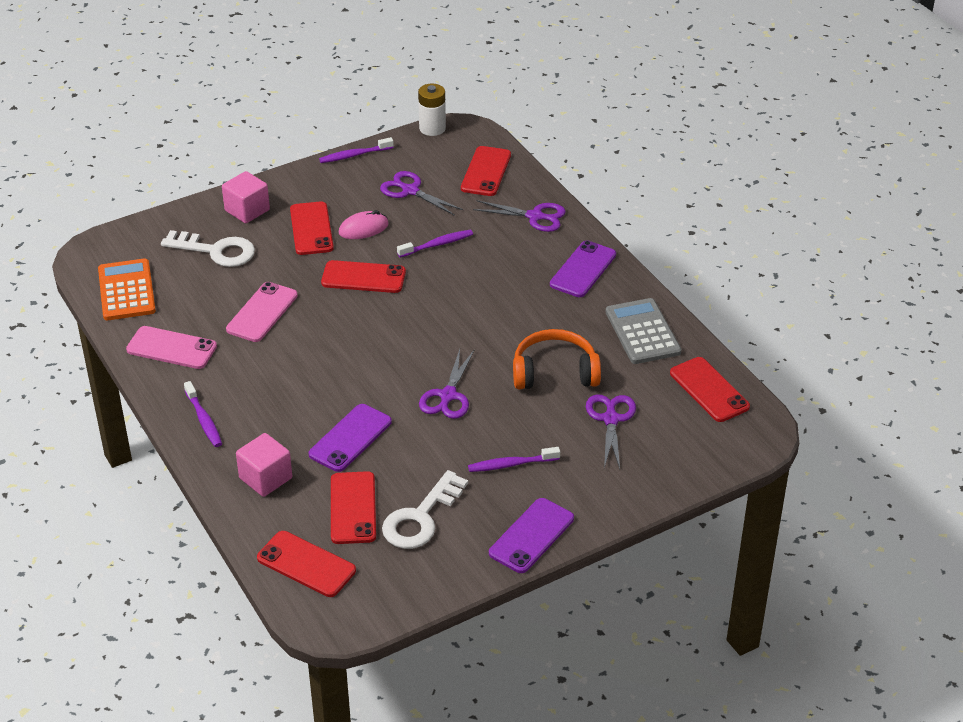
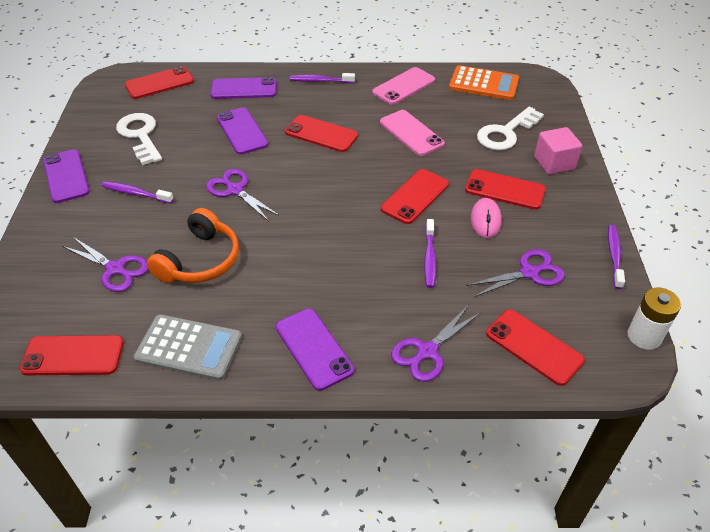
camera: 120 degrees right, 5 degrees up
(265, 478) = (244, 89): pink cube -> purple phone
(353, 508) = (181, 113): red phone -> red phone (321, 134)
(511, 464) = (135, 193): purple toothbrush -> purple toothbrush turned 90 degrees counterclockwise

